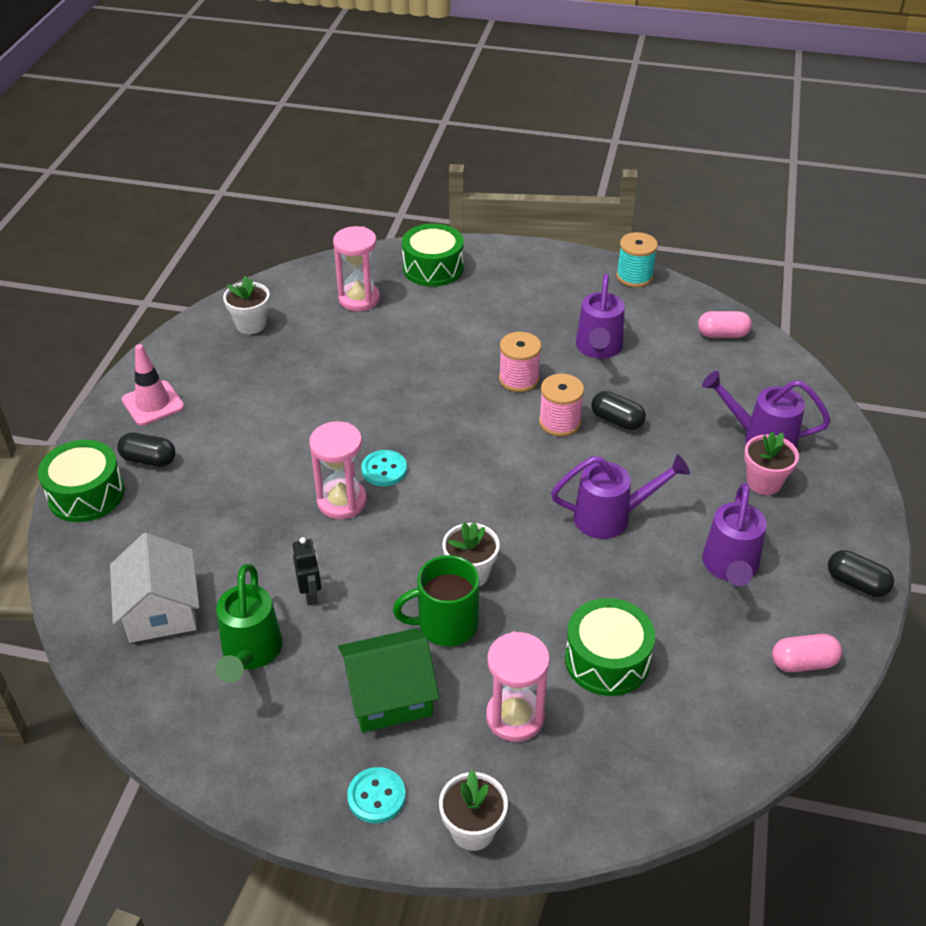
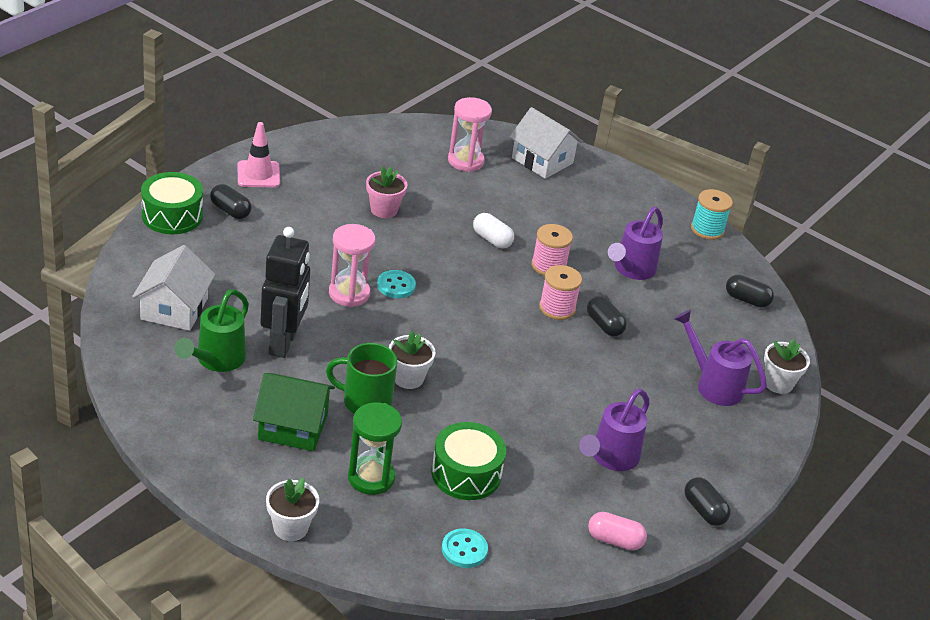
camera: 20 degrees right, 5 degrees down
(251, 324) = (368, 148): white flower pot -> white flower pot (778, 383)
(311, 595) = (283, 343): black robot -> black robot, size x2.09
(376, 796) = (240, 480): turquoise button -> turquoise button (464, 550)
(433, 268) = (542, 160): green drum -> white house
(444, 374) = (492, 239): none -> white capsule
(515, 717) = (371, 478): pink hourglass -> green hourglass
(611, 517) = (545, 387): purple watering can -> none
(722, 334) = (746, 300): pink capsule -> black capsule
(764, 482) = (688, 415): pink flower pot -> pink flower pot (384, 210)

